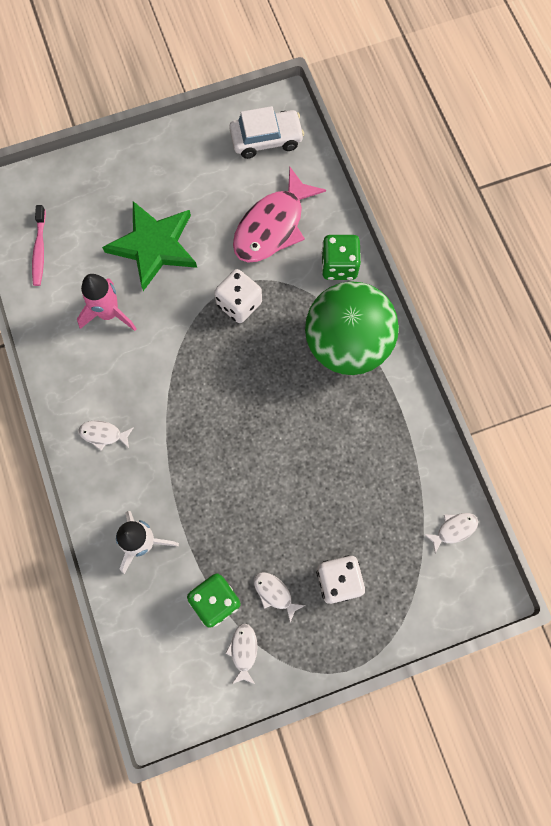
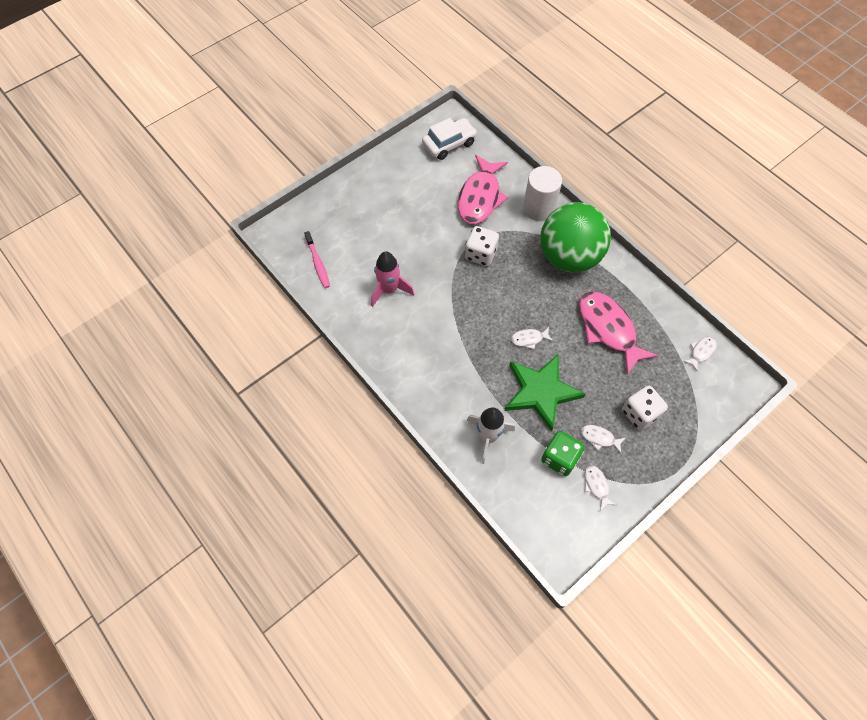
camera: 20 degrees left, 10 degrees down
(103, 434) = (423, 372): white fish -> white fish (529, 339)
(154, 246) = (401, 235): green star -> green star (541, 392)
(339, 266) = (538, 208): green dice -> white cylinder
(351, 458) = (608, 329): none -> pink fish

